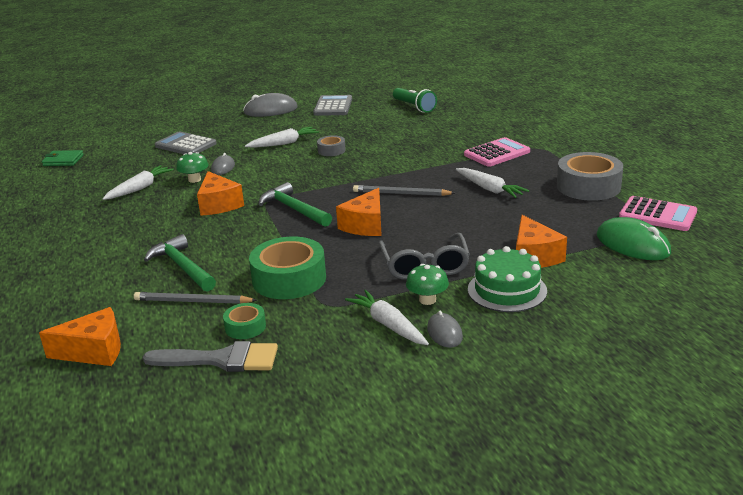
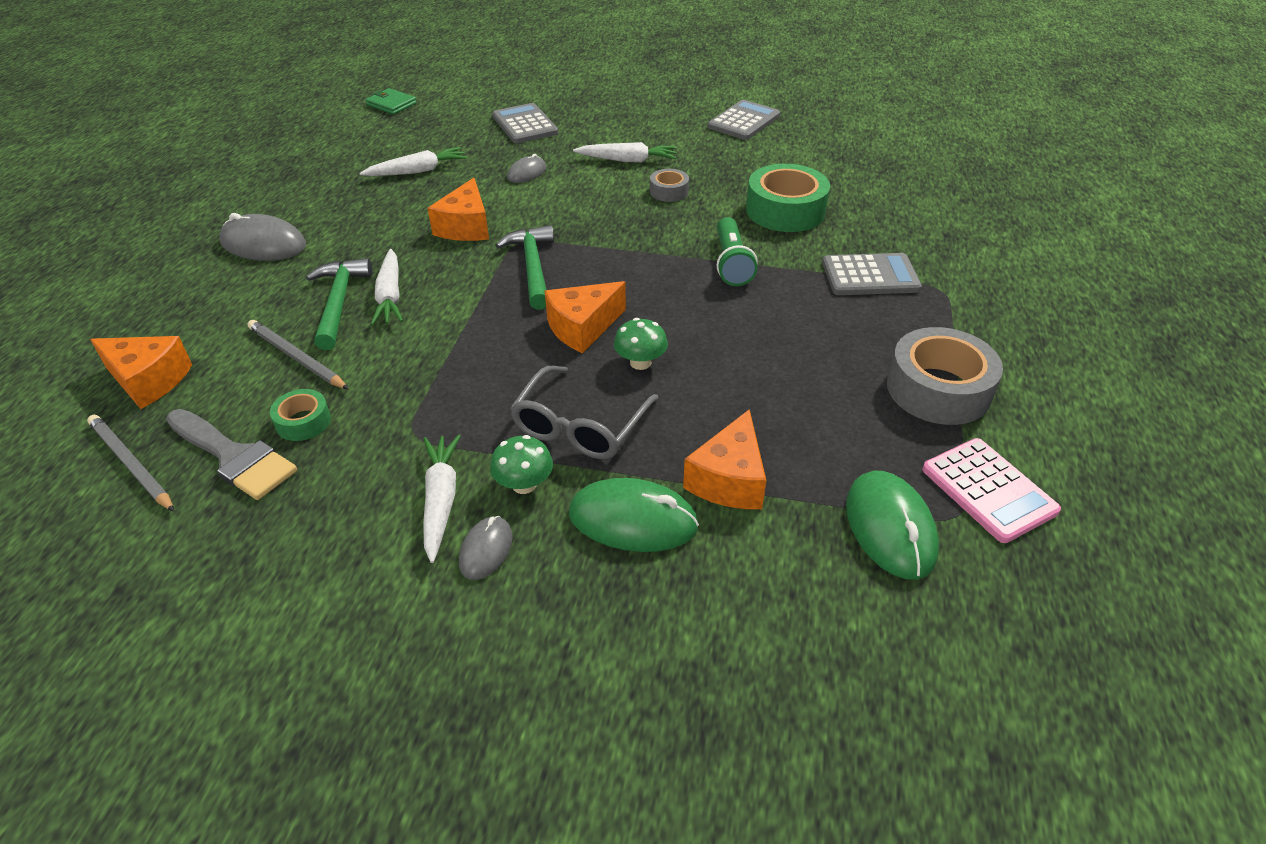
camera: 30 degrees right, 15 degrees up
(194, 180) = (481, 179): green mushroom -> green mushroom (640, 362)
(270, 110) = (667, 103): grey mouse -> grey mouse (264, 244)
(289, 279) = (417, 372): green tape -> green tape (785, 210)
(401, 194) = (676, 295): grey pencil -> grey pencil (131, 465)
(414, 107) = (843, 156): green flashlight -> green flashlight (731, 263)
(489, 189) = (794, 334): white carrot -> white carrot (390, 296)
(497, 153) = (870, 276): pink calculator -> grey calculator
(507, 290) = (633, 520): green cake -> green mouse

